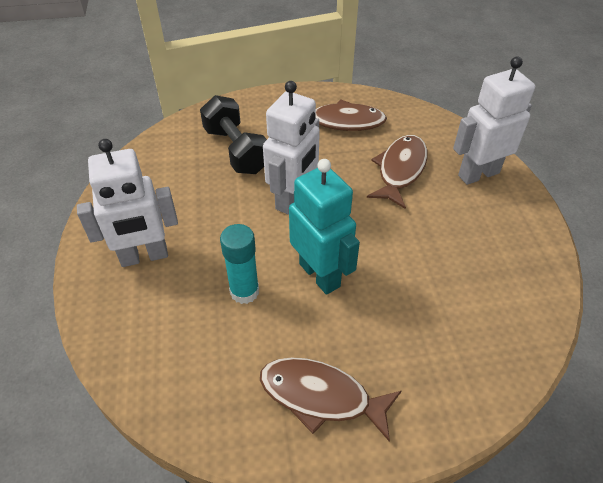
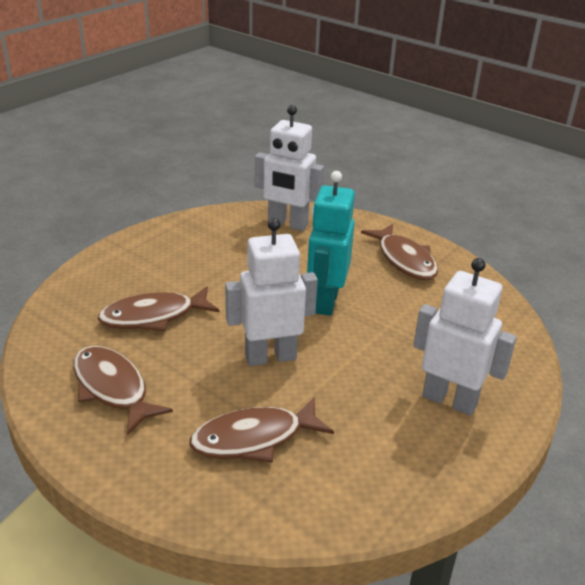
camera: 135 degrees left, 15 degrees down
(236, 150) = (254, 438): black dumbbell -> brown fish
(244, 291) = (391, 326): turquoise glue stick -> none
(478, 174) = (110, 276): white robot -> white robot (287, 224)

